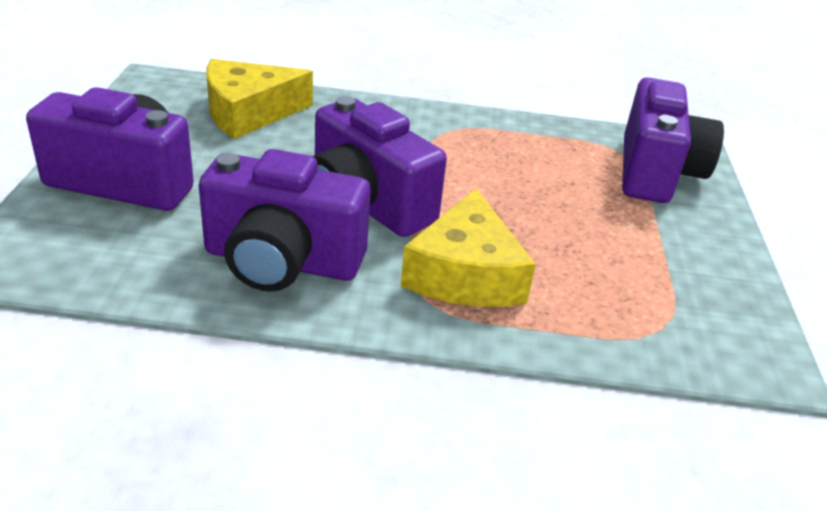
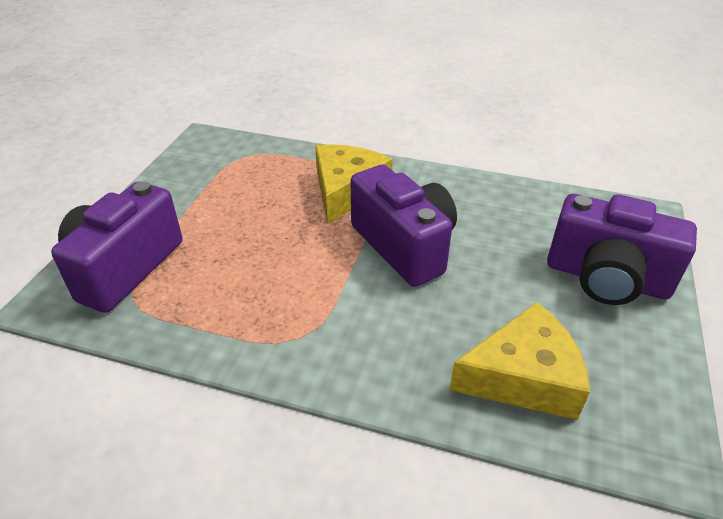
camera: 165 degrees left, 5 degrees up
(282, 261) = (466, 204): purple camera -> none

